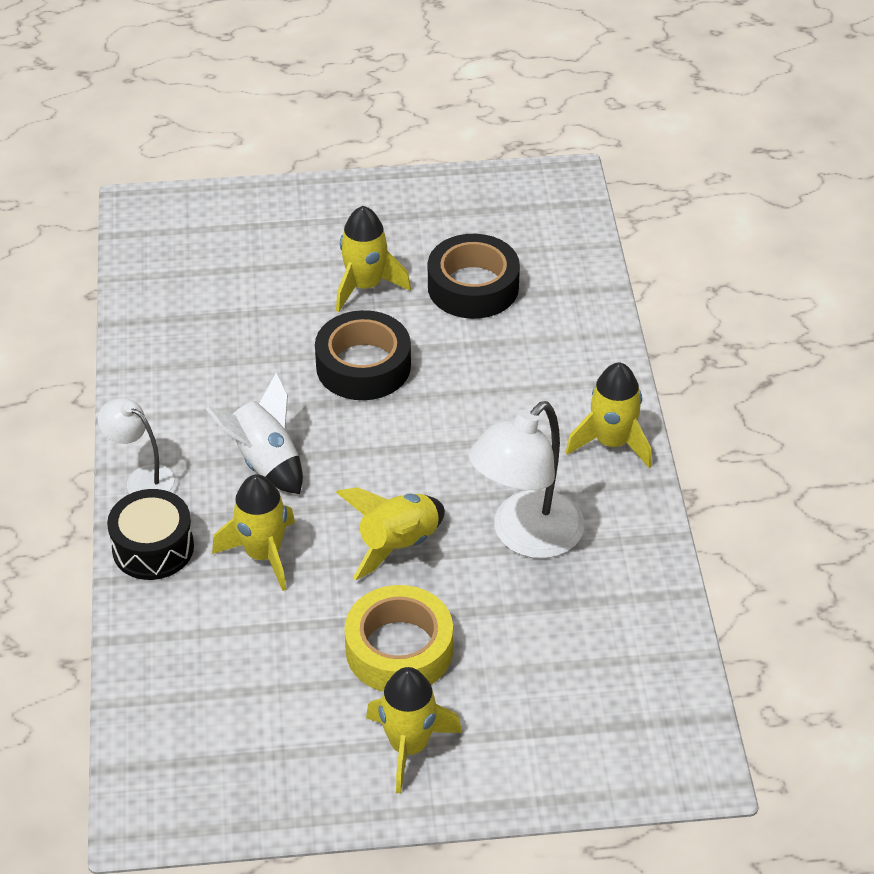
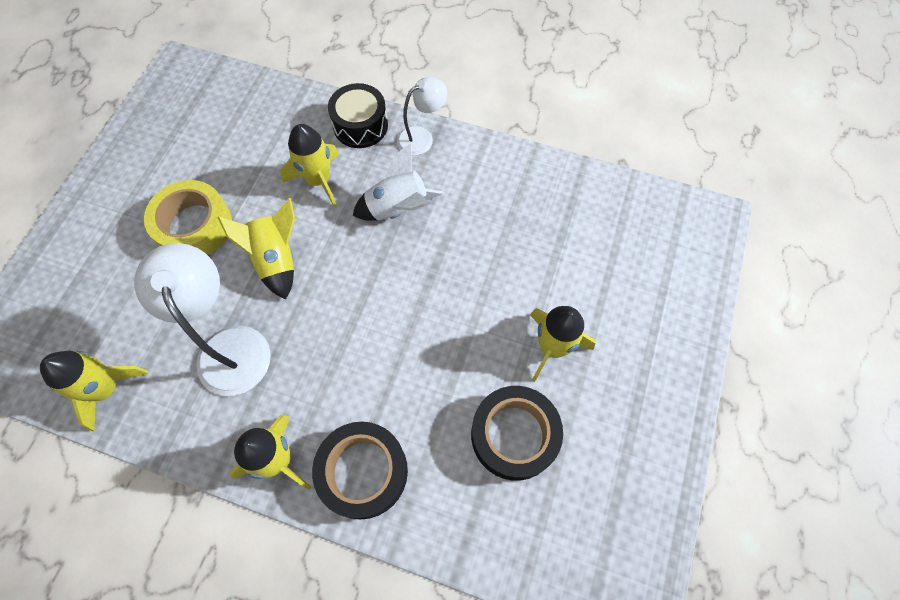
camera: 115 degrees right, 20 degrees up
(363, 366) = (460, 308): black tape -> black tape (363, 472)
(408, 746) = (124, 202): yellow rocket -> yellow rocket (106, 388)

